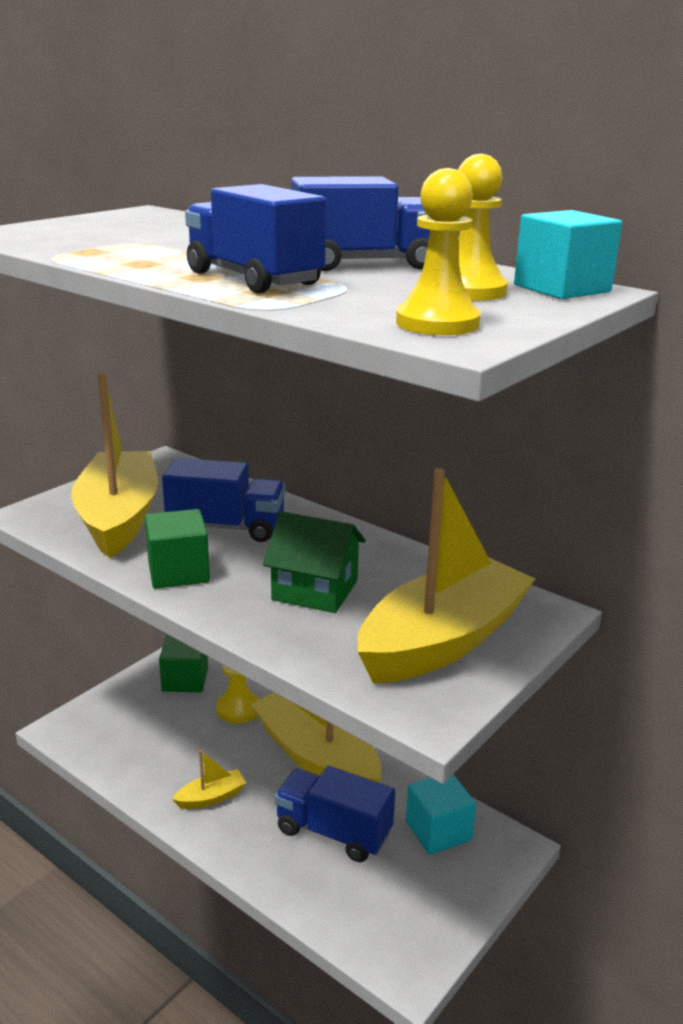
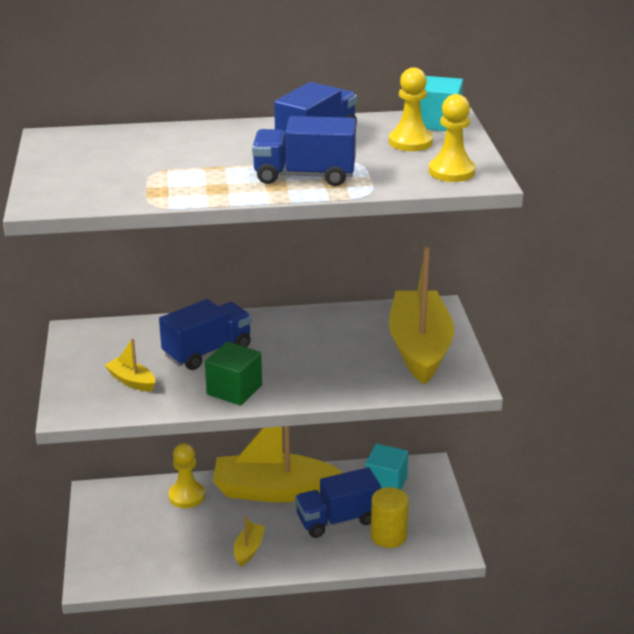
camera: 45 degrees left, 5 degrees up
(119, 518) = (131, 381): yellow boat -> yellow boat, size x0.42
(185, 680) = (123, 502): green cube -> none
(315, 590) = (321, 358): green house -> none
(359, 891) = (388, 536): none -> yellow cylinder

